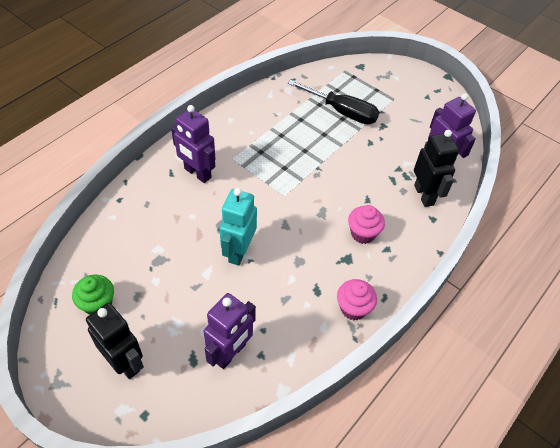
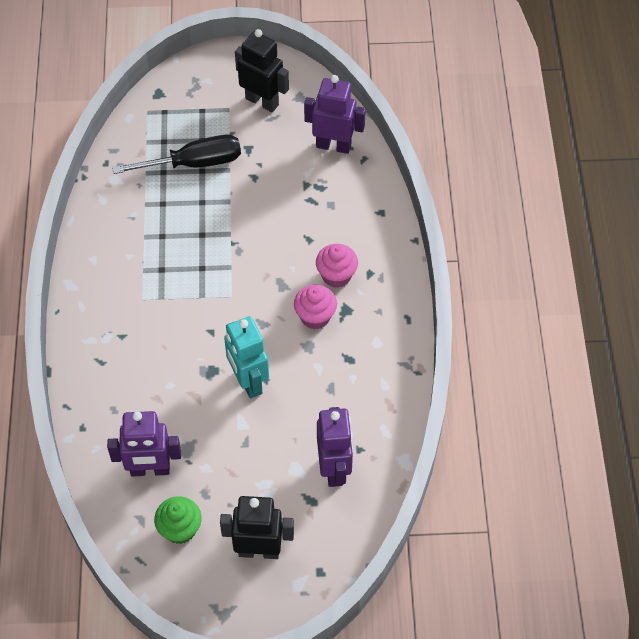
camera: 40 degrees left, 5 degrees up
(197, 173) = (126, 341): purple robot -> purple robot (150, 470)
(353, 308) = (392, 349): pink cupcake -> pink cupcake (315, 317)
(424, 195) = (353, 194): black robot -> black robot (262, 101)

